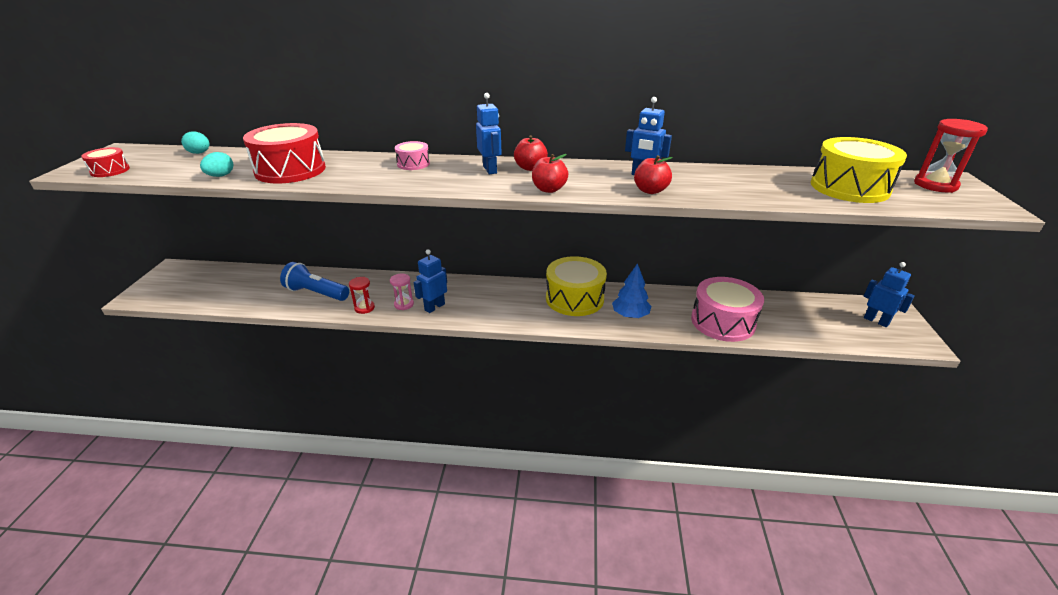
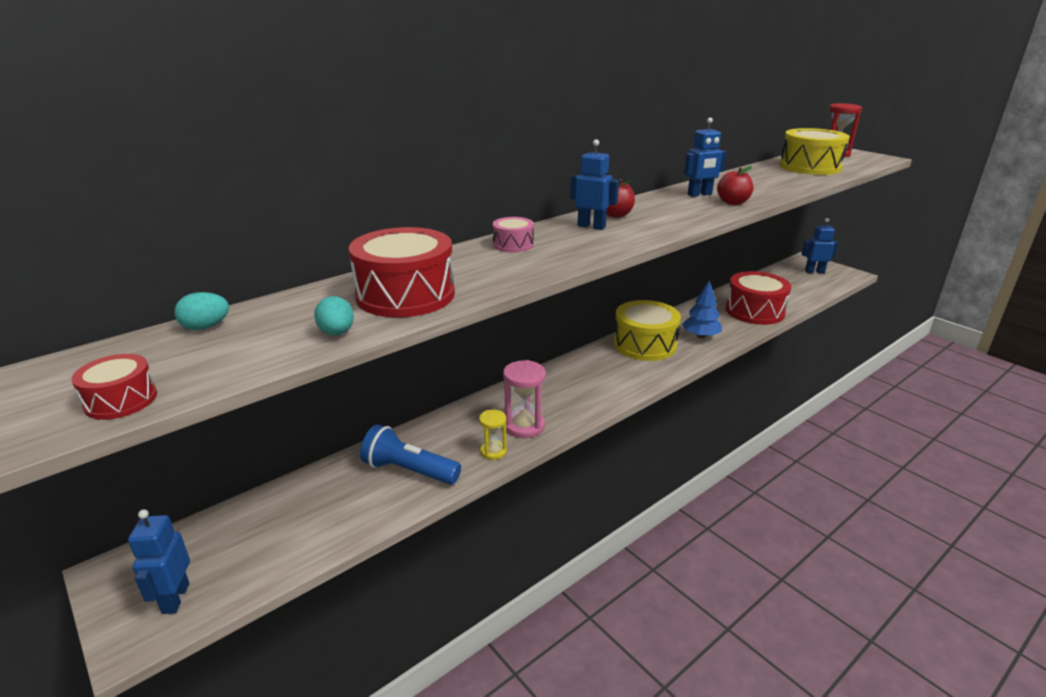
camera: 45 degrees left, 5 degrees down
(316, 293) = (409, 471): blue flashlight -> blue flashlight turned 45 degrees clockwise
(364, 308) = (493, 451): red hourglass -> yellow hourglass
(404, 304) = (524, 426): pink hourglass -> pink hourglass, size x1.62
(434, 307) = (555, 412): blue robot -> blue robot (175, 598)
(549, 189) = (676, 224): red apple -> none
(722, 322) = (754, 311): pink drum -> red drum

